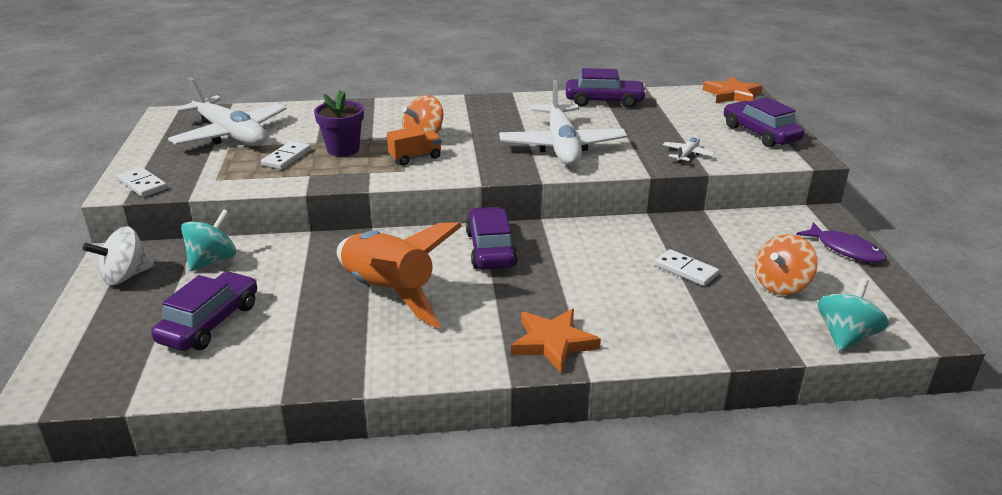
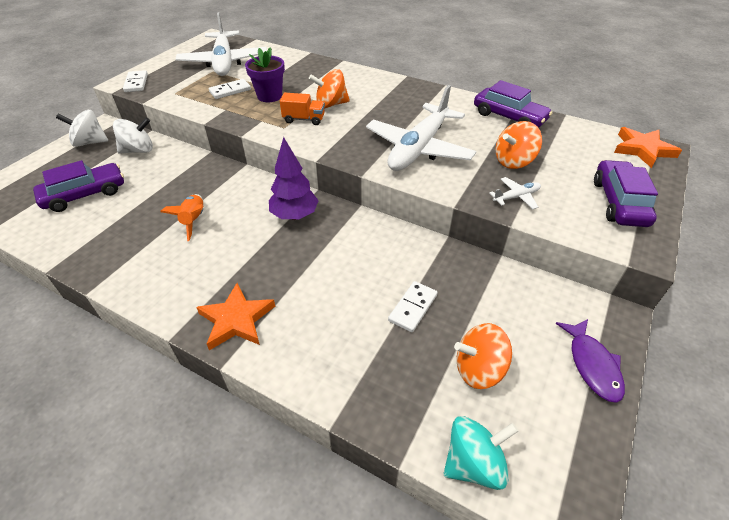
camera: 35 degrees right, 15 degrees up
(213, 260) = (138, 150): turquoise spinning top -> white spinning top
(389, 293) = (194, 220): orange rocket -> orange rocket, size x0.49
(491, 249) = (295, 216): purple car -> purple tree
(652, 131) = (513, 161): none -> orange spinning top
(686, 270) = (412, 308): white domino -> white domino turned 45 degrees clockwise

